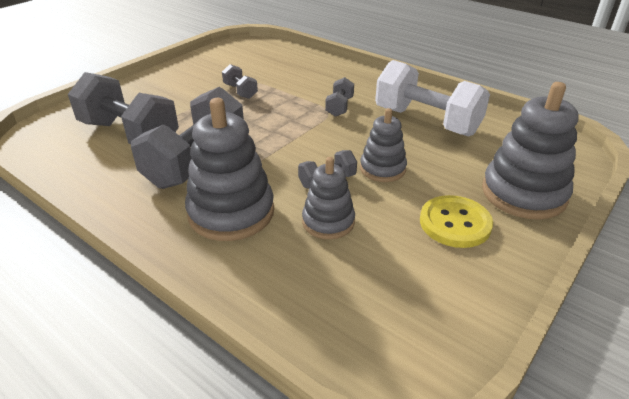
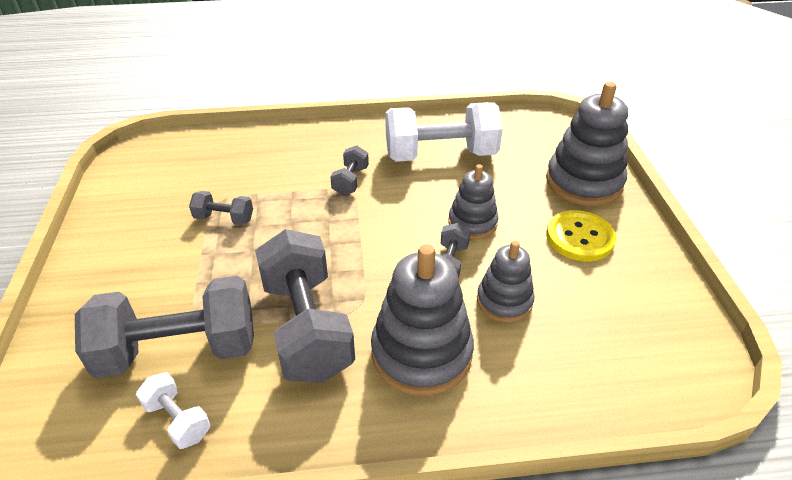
camera: 45 degrees left, 5 degrees up
(84, 161) = (178, 420): none -> white dumbbell
(339, 107) = (350, 181): grey dumbbell -> grey dumbbell turned 45 degrees clockwise

